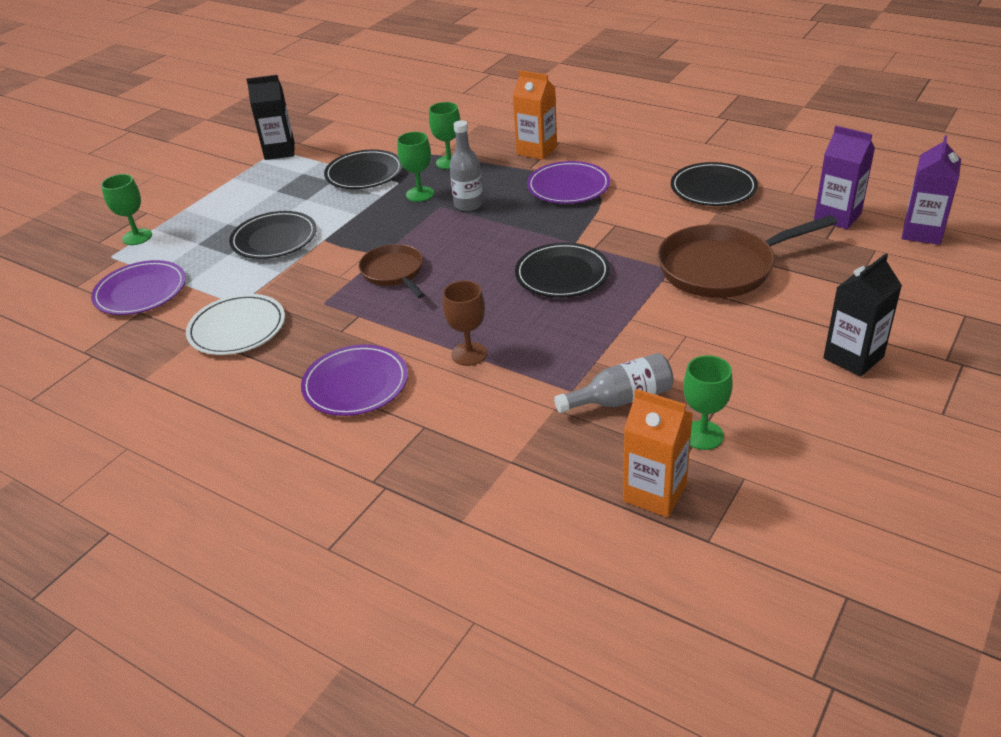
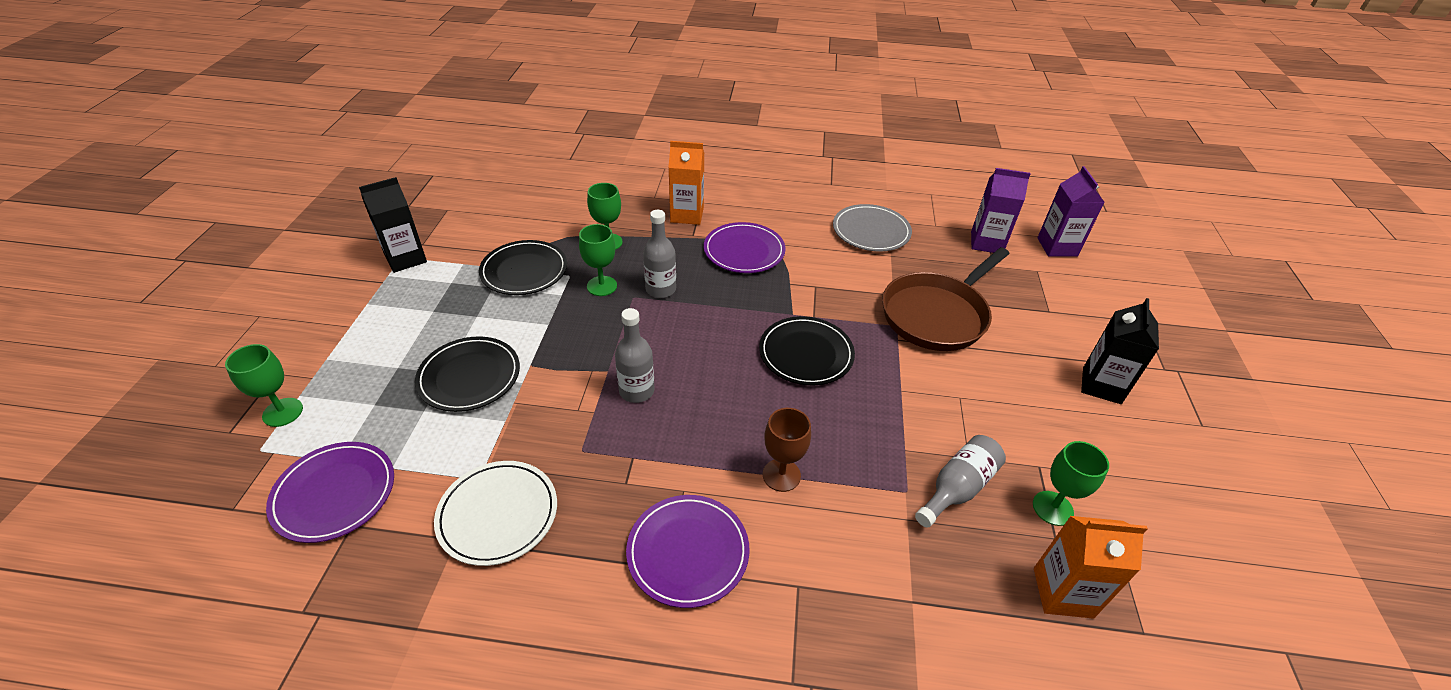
camera: 30 degrees left, 5 degrees up
(394, 273) = (636, 391): brown pan -> grey bottle
(713, 188) = (871, 231): black plate -> grey plate

